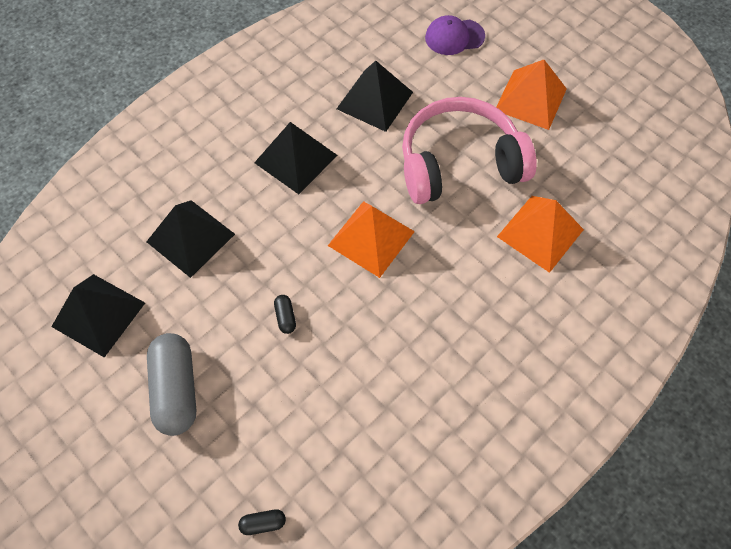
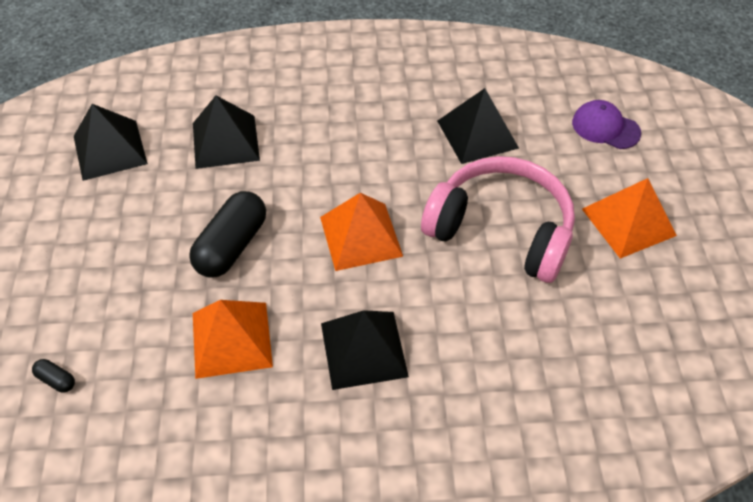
camera: 40 degrees right, 10 degrees down
(176, 389) = (103, 238): grey capsule -> none
(285, 317) = (231, 246): black capsule -> black capsule, size x2.36
(296, 159) = (364, 137): black pyramid -> black pyramid (364, 349)
(540, 233) = (518, 337): orange pyramid -> orange pyramid (231, 339)

